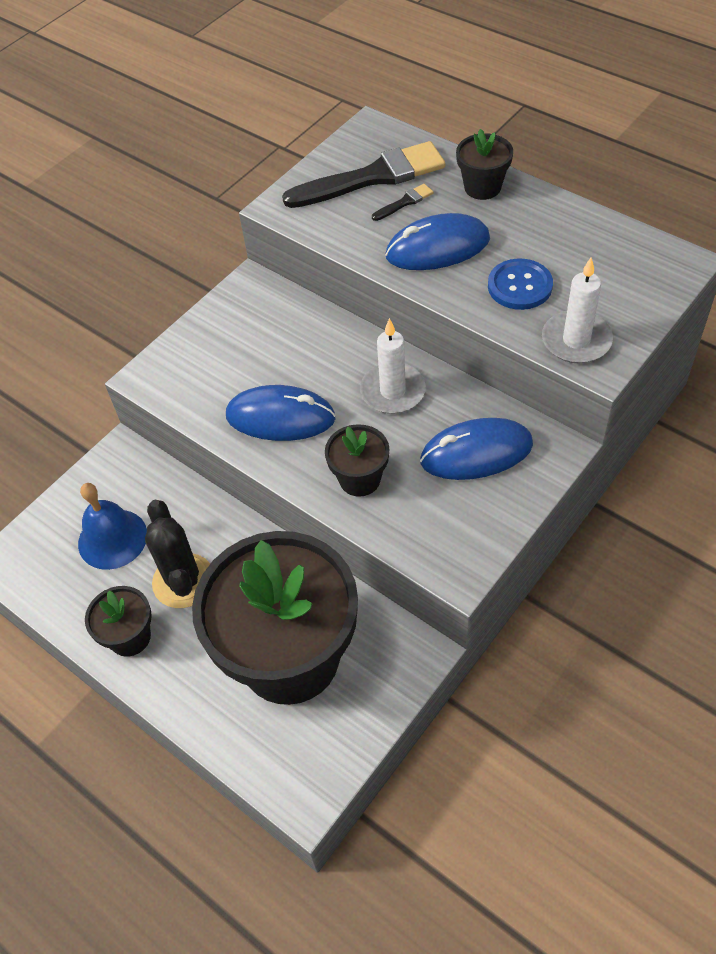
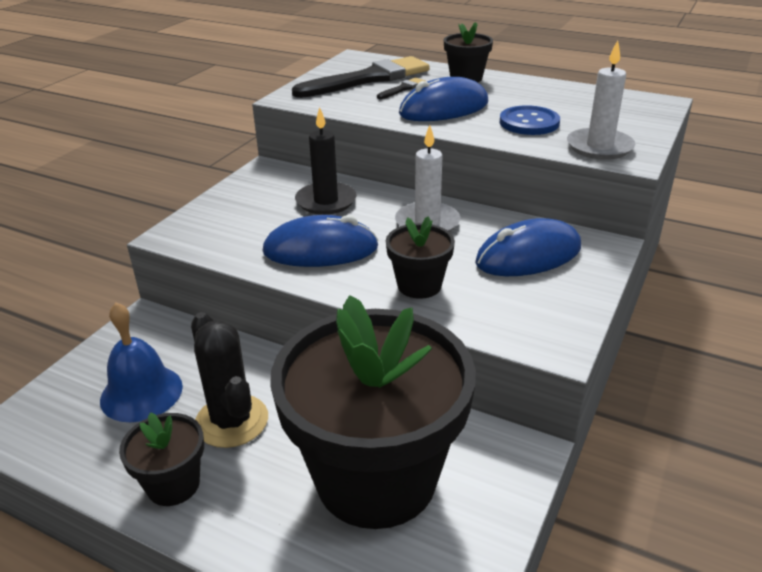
camera: 15 degrees left, 20 degrees down
(301, 345) = (326, 201): none -> black candle

